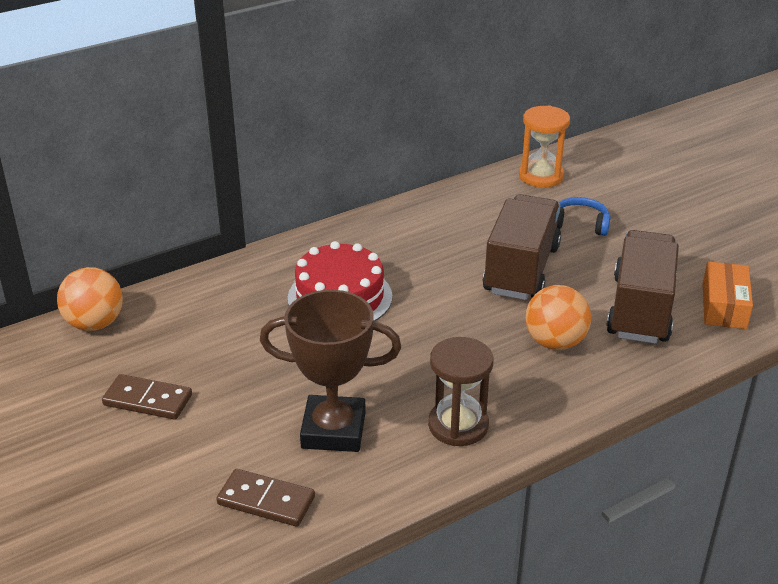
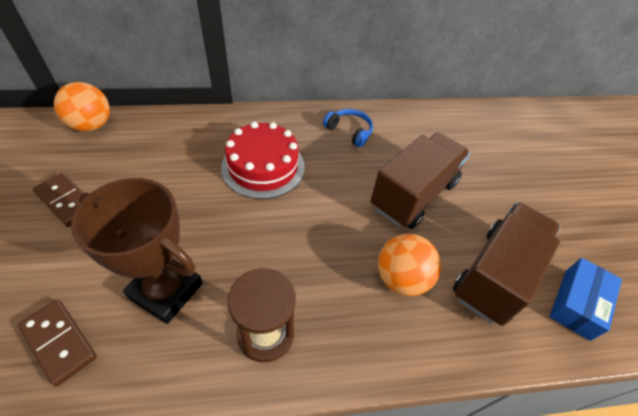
camera: 20 degrees right, 15 degrees up
(541, 176) = (475, 120): orange hourglass -> none
(579, 224) = (483, 171): blue headphones -> blue headphones (349, 131)
(724, 306) = (577, 304): orange box -> blue box

